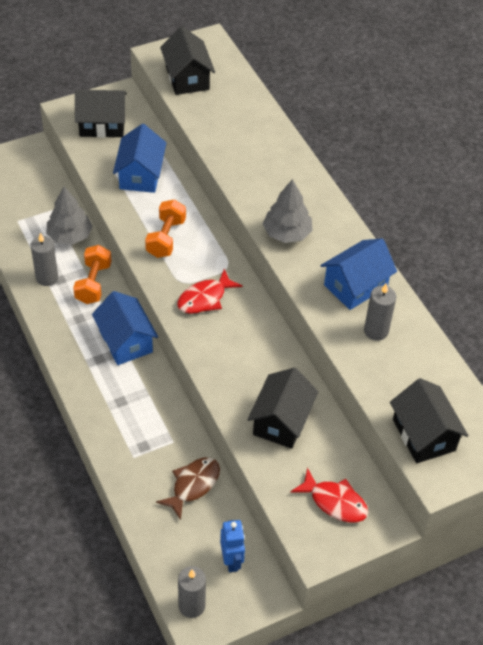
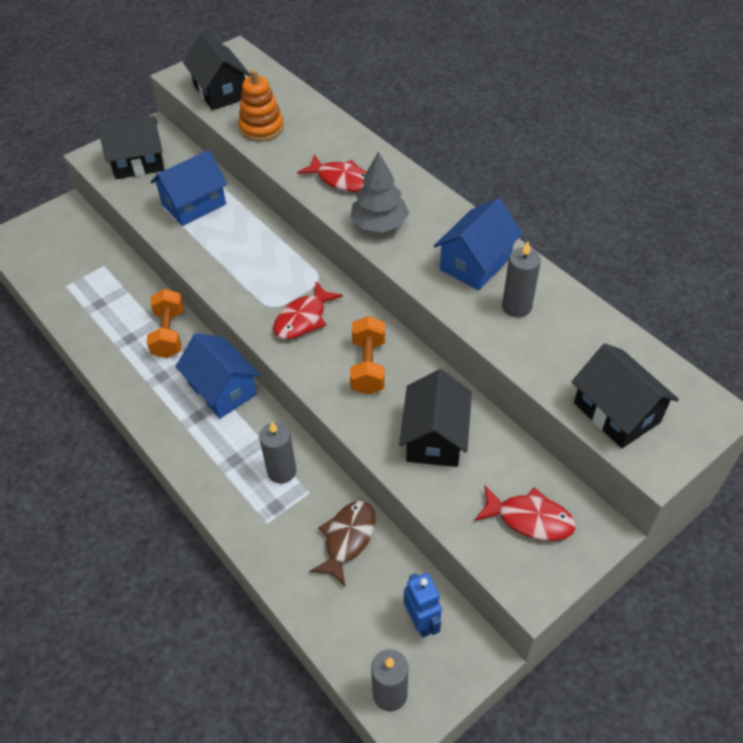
camera: 10 degrees left, 0 degrees up
(47, 278) = (113, 339): grey candle -> grey candle (281, 471)
(69, 236) = (129, 289): grey tree -> none
(140, 175) = (194, 204): blue house -> blue house turned 60 degrees clockwise
(166, 238) = (240, 263): orange dumbbell -> orange dumbbell (368, 366)
(213, 121) = (261, 128): none -> orange stacking toy
(267, 185) = (341, 180): none -> red fish

